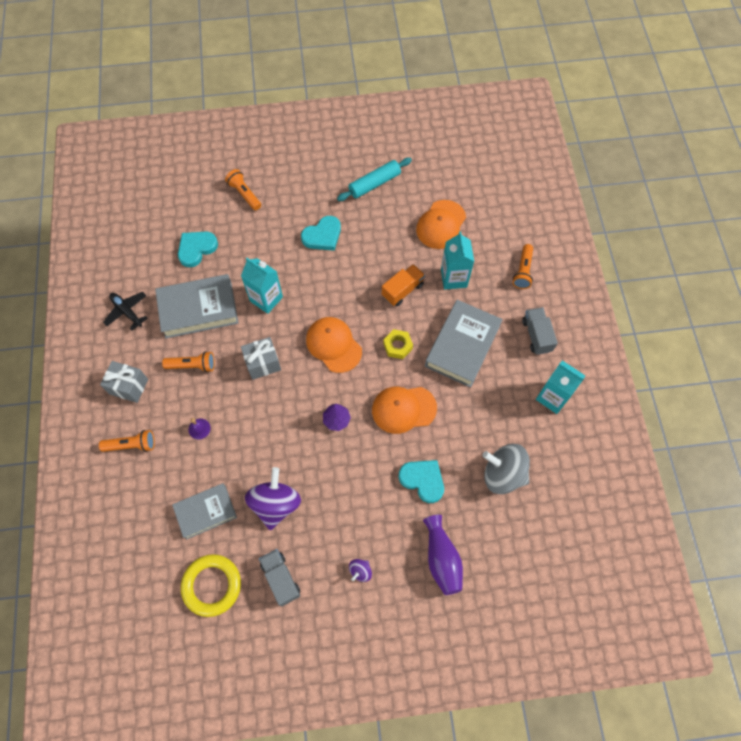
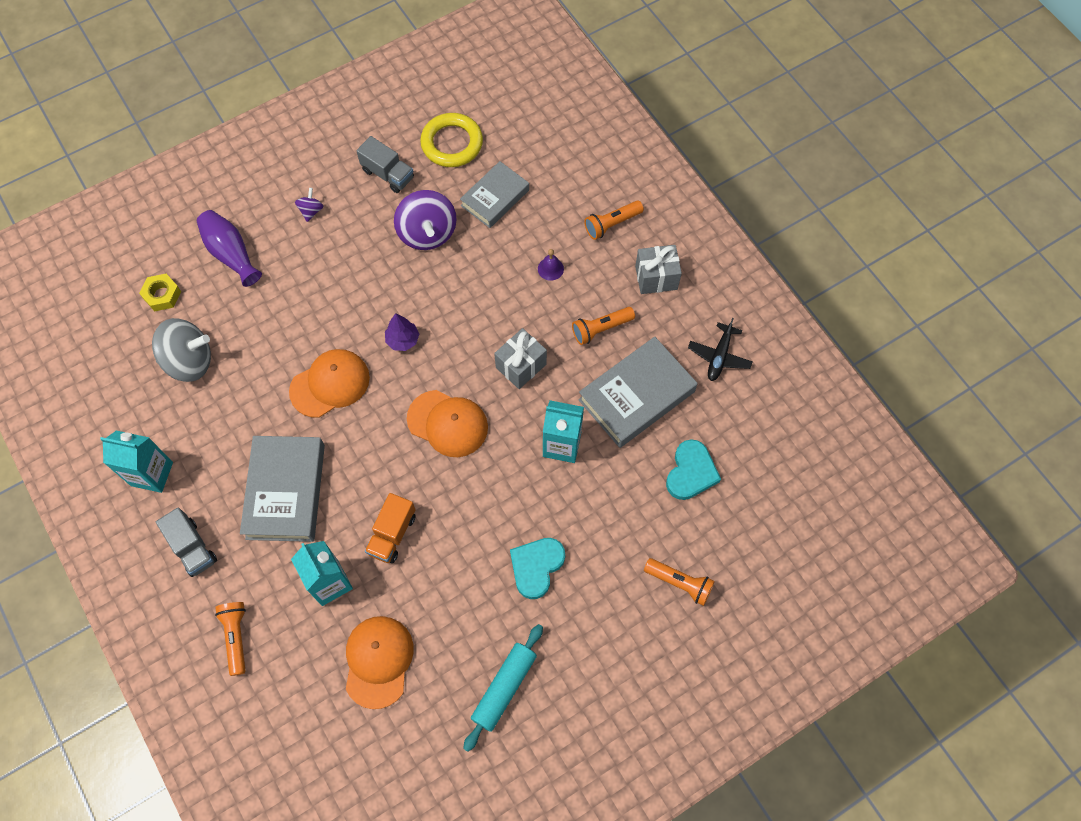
camera: 155 degrees right, 0 degrees up
(127, 311) = (719, 356): black plane -> black plane turned 90 degrees clockwise
(397, 346) = (368, 456): yellow nut -> yellow nut (162, 295)
(423, 480) = (278, 318): turquoise heart -> none

